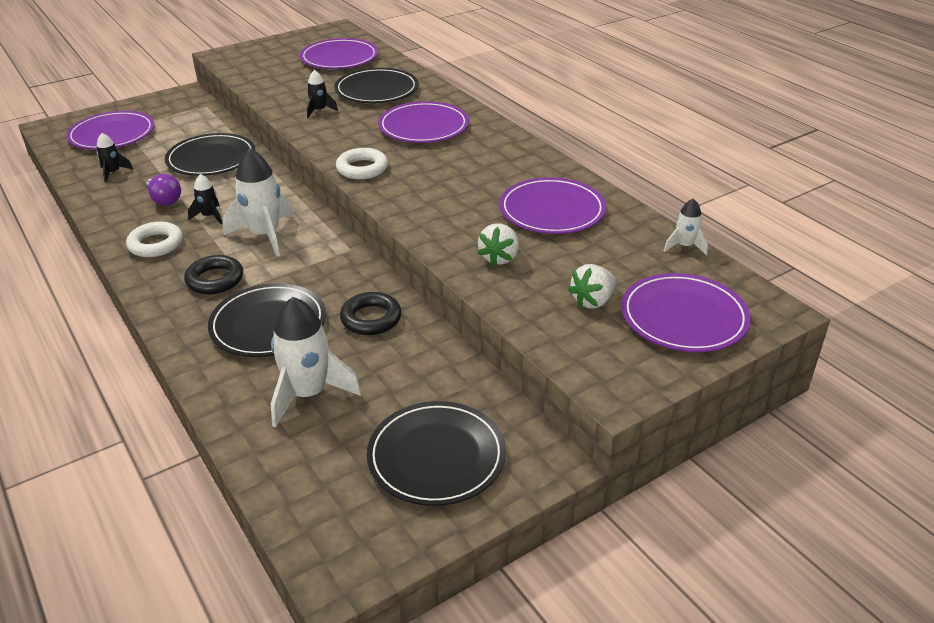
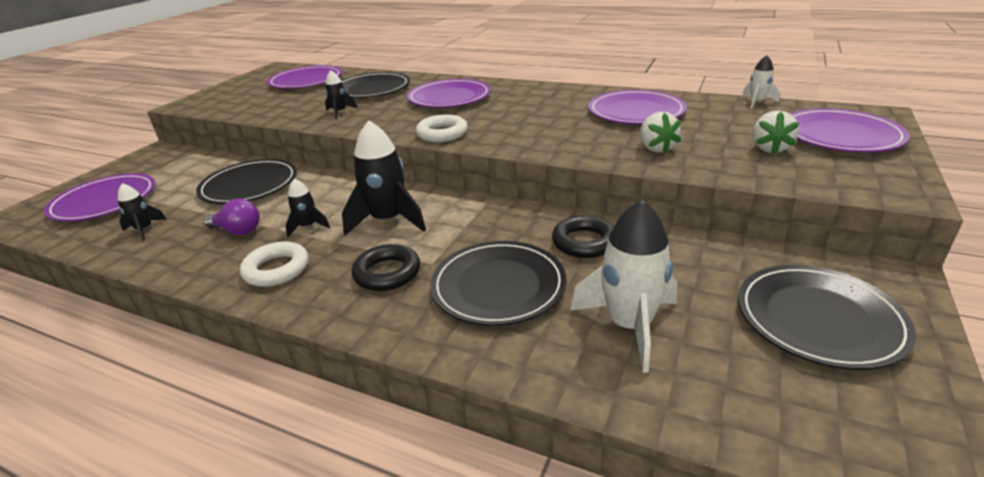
camera: 30 degrees left, 5 degrees down
(265, 235) = (388, 220): white rocket -> black rocket

